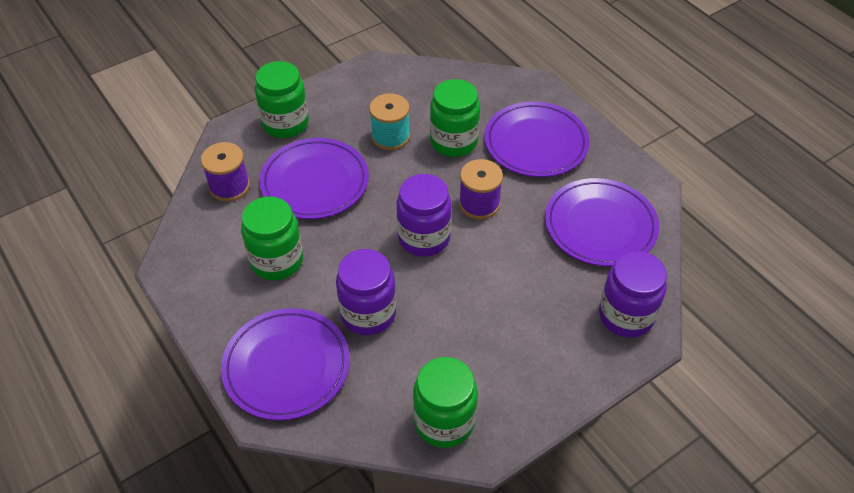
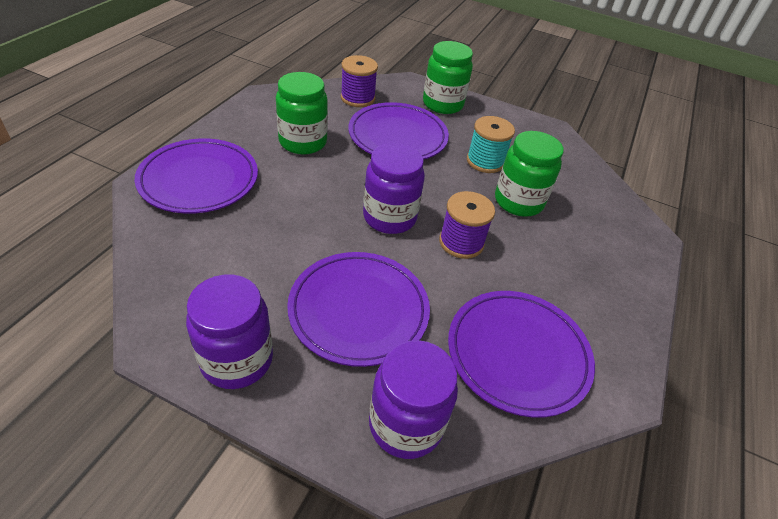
camera: 55 degrees right, 5 degrees down
(368, 314) = (280, 209): purple jar -> purple jar (237, 360)
(444, 422) = (180, 300): green jar -> none
(536, 143) = (577, 261): purple plate -> purple plate (359, 310)

